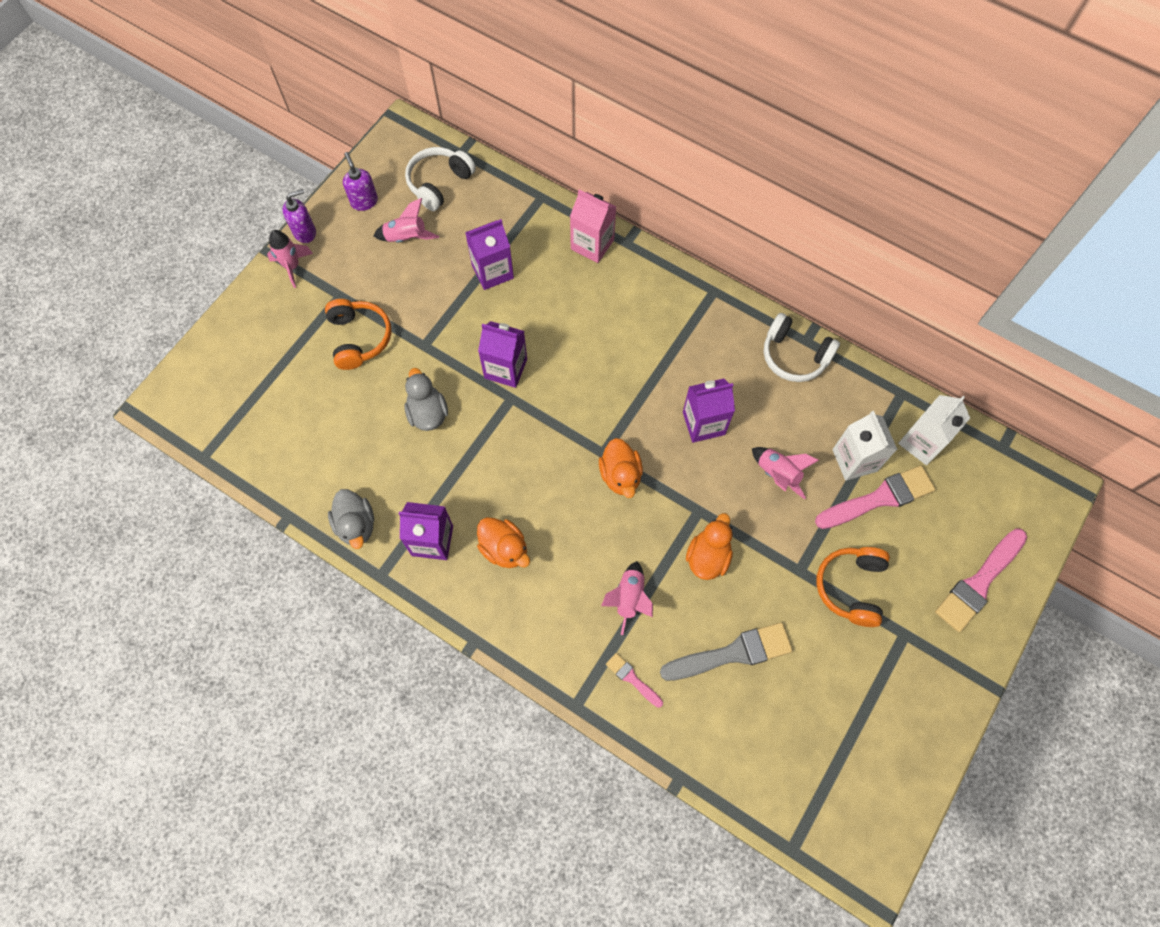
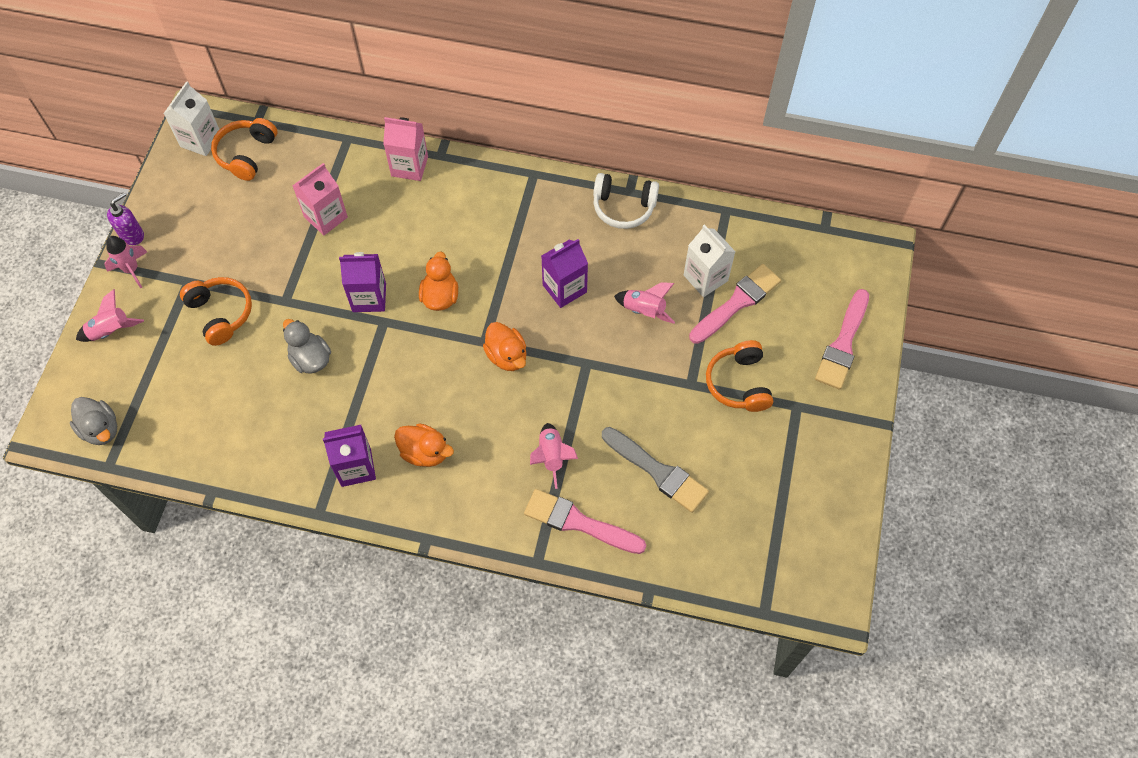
camera: 20 degrees left, 5 degrees down
(356, 525) = (279, 477): grey duck -> grey duck (101, 429)
(364, 201) = (180, 191): purple soap dispenser -> none
(407, 238) = (233, 211): pink rocket -> pink rocket (111, 331)
(439, 183) = (246, 154): white headphones -> orange headphones
(492, 271) = (326, 217): purple carton -> pink carton
(632, 679) = (579, 522): pink brush -> pink brush, size x1.96
(708, 557) = (608, 399): orange duck -> orange duck (440, 296)
(732, 653) = (657, 471): grey brush -> grey brush turned 75 degrees clockwise
(922, 442) = (757, 245): white carton -> white carton (200, 140)

